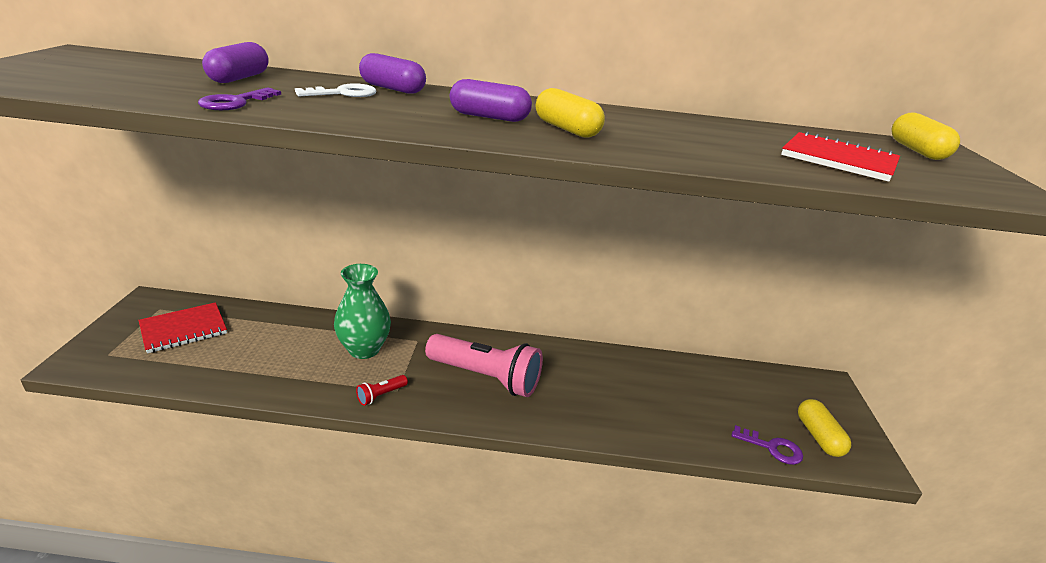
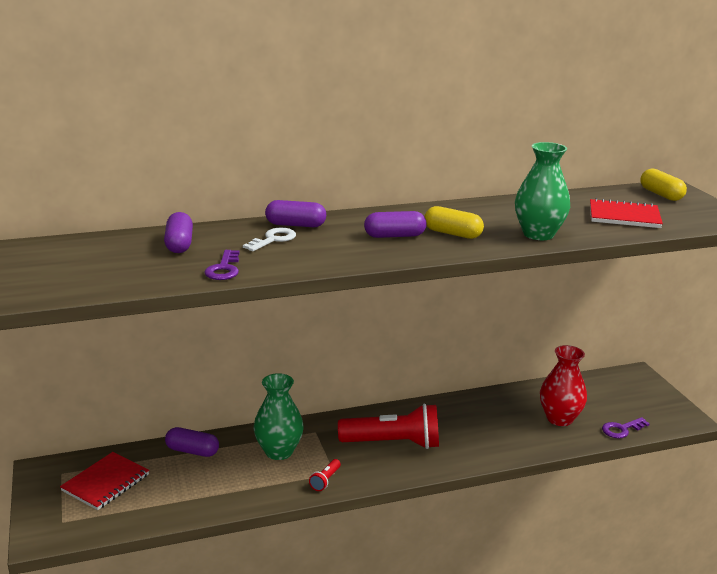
camera: 20 degrees left, 5 degrees down
(287, 324) = (192, 451): none -> purple capsule
(485, 377) = (393, 443): pink flashlight -> red flashlight
(686, 152) = (538, 234): none -> green vase
(698, 409) = (559, 418): none -> red vase
(772, 448) = (621, 429): purple key -> purple key turned 150 degrees clockwise
(818, 436) = (647, 413): yellow capsule -> none

